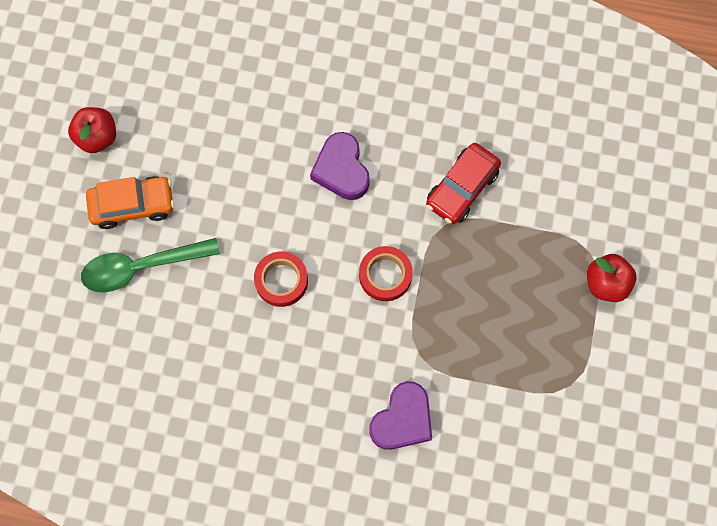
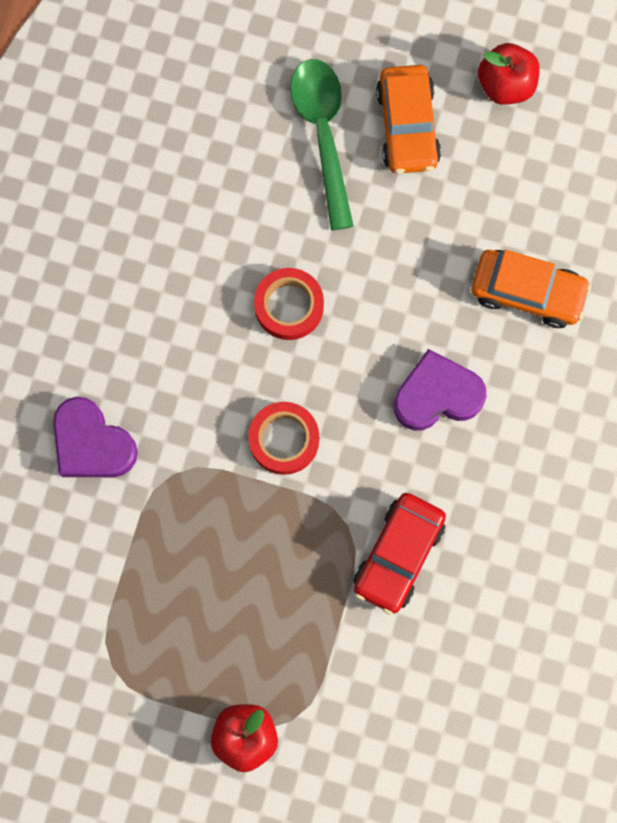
camera: 95 degrees right, 5 degrees up
(259, 113) = (527, 292): none -> orange car
(462, 188) = (398, 555): red car -> red car turned 105 degrees counterclockwise

